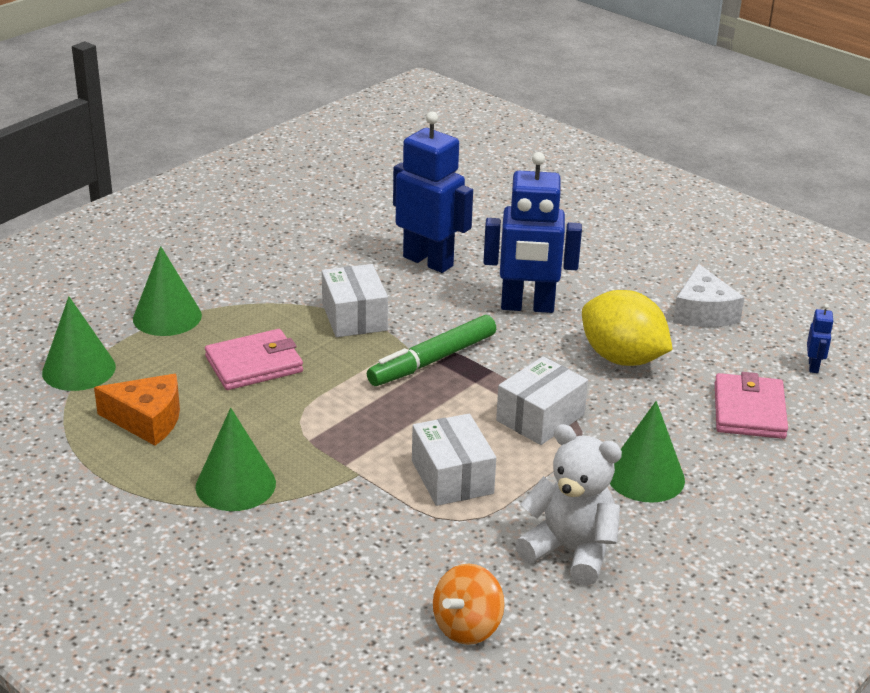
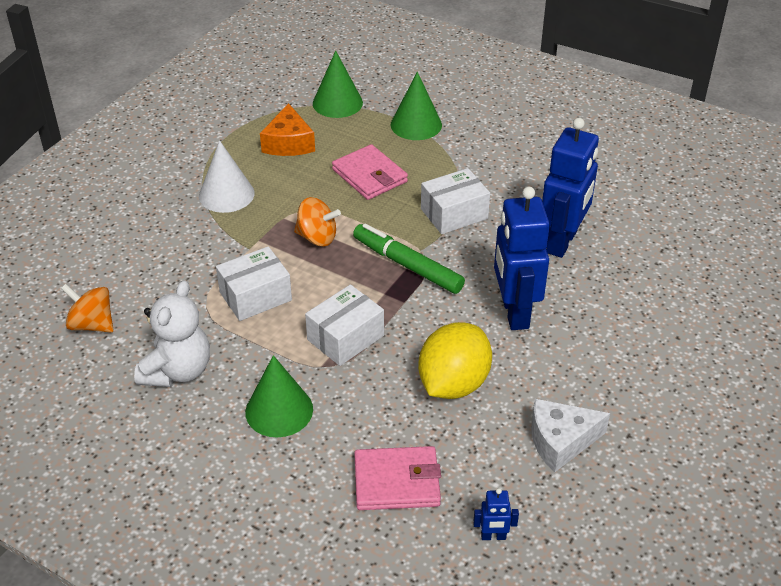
camera: 80 degrees right, 10 degrees up
(235, 485) = (226, 194): green cone -> white cone
(358, 418) = (317, 237): none -> orange spinning top
(540, 417) = (345, 337): white box -> white box turned 75 degrees counterclockwise

